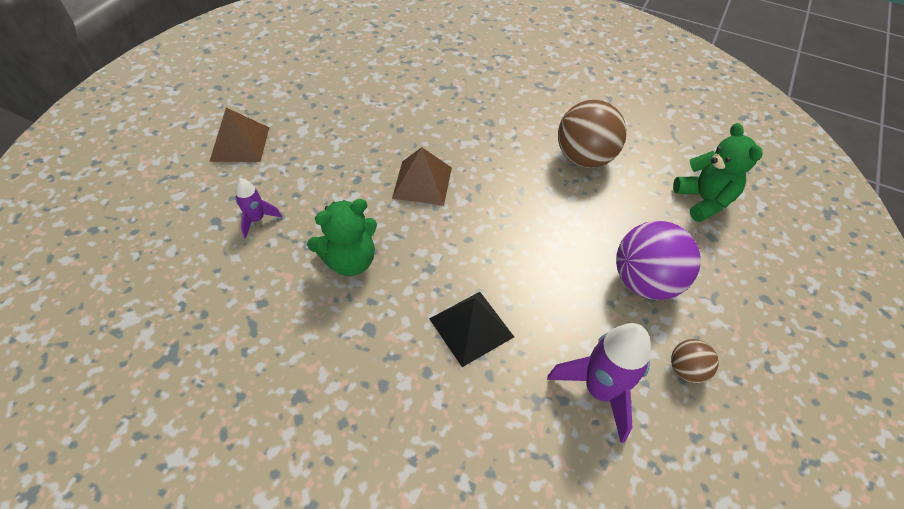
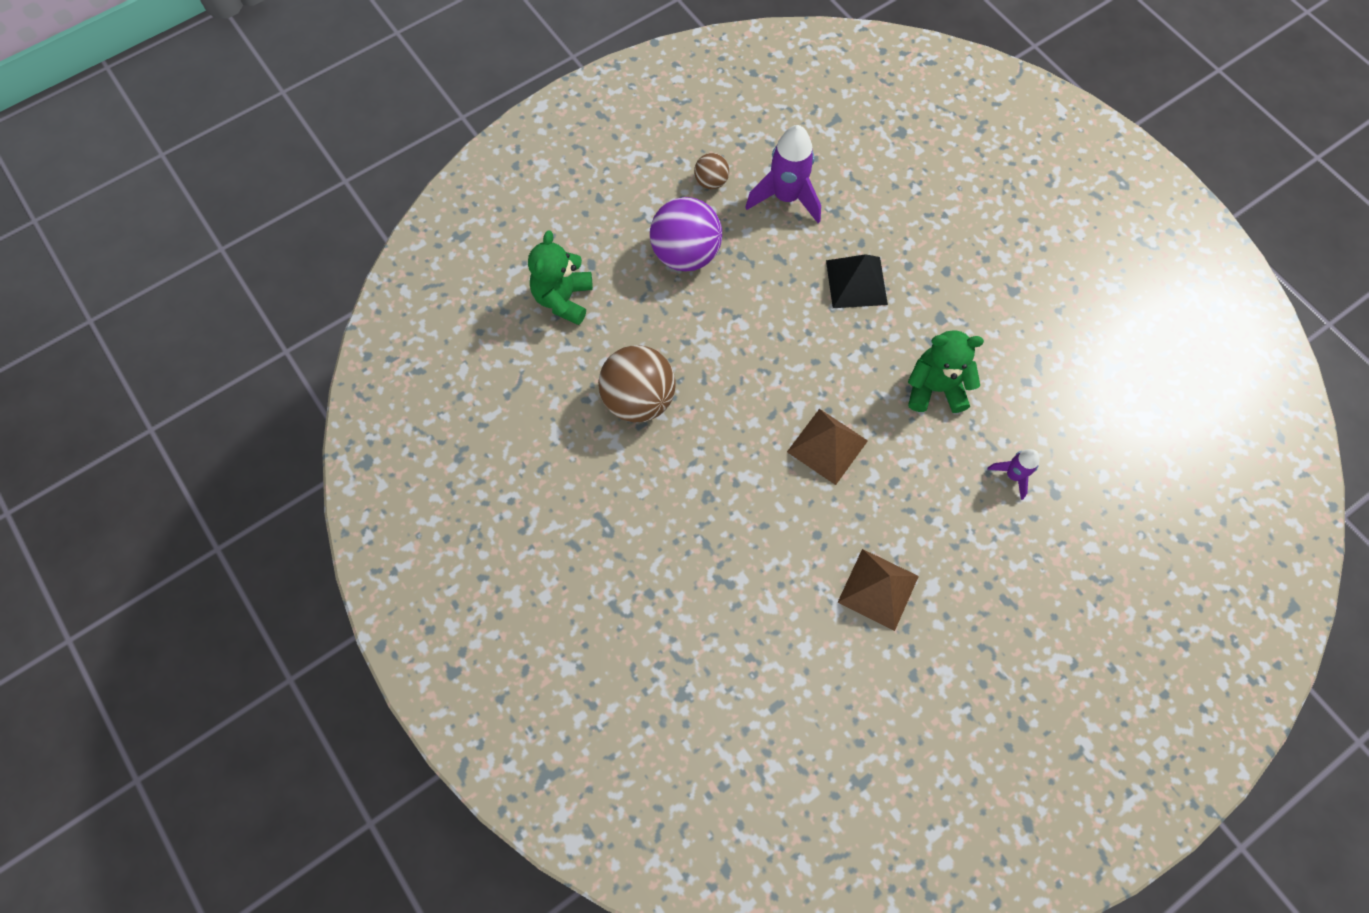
camera: 150 degrees left, 15 degrees up
(240, 144) = (1011, 597): brown pyramid -> brown pyramid (878, 589)

